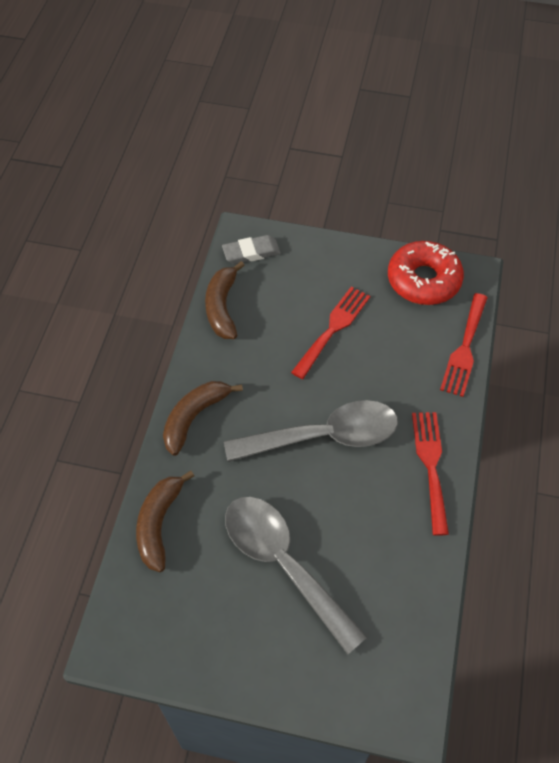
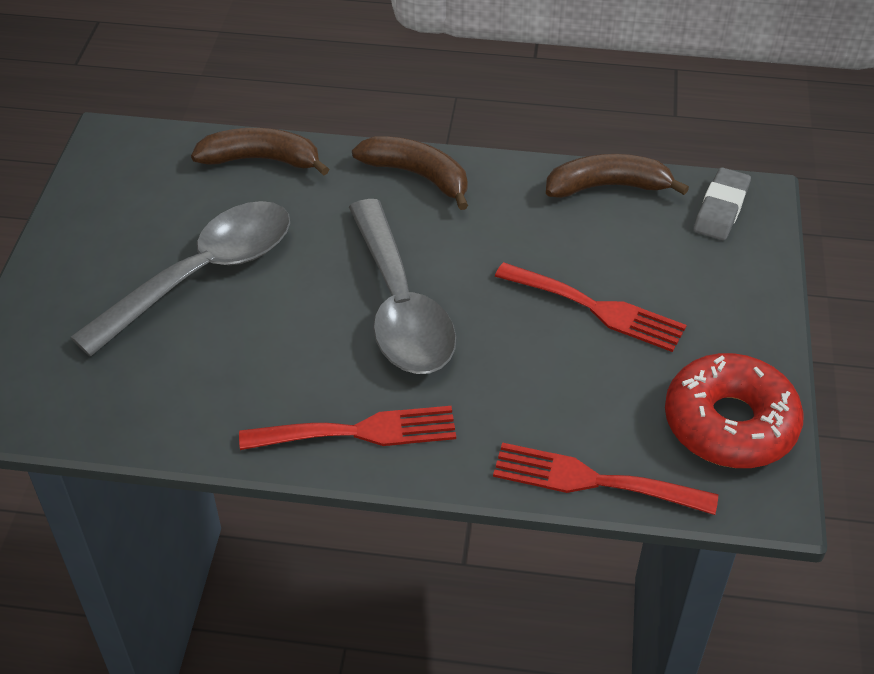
camera: 85 degrees right, 10 degrees down
(251, 252) = (721, 209): grey eraser -> grey eraser turned 45 degrees clockwise

